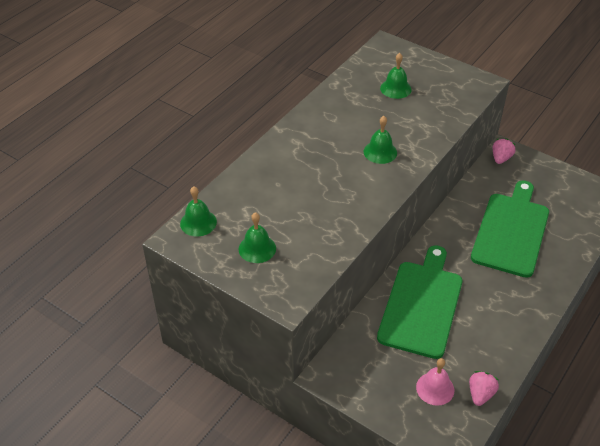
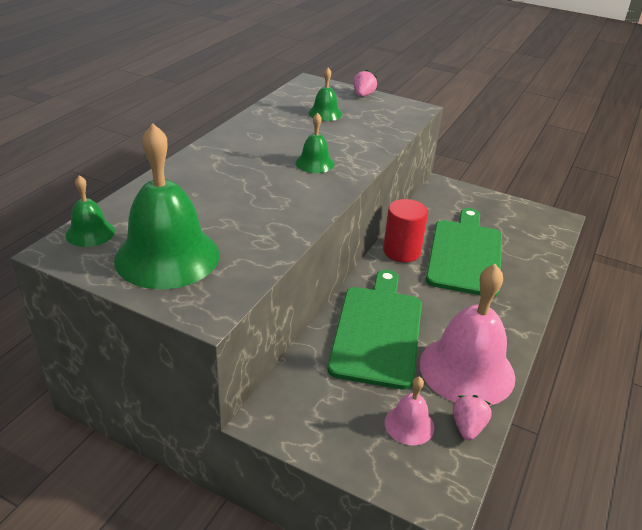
camera: 10 degrees left, 10 degrees down
(257, 248) = (167, 256): green bell -> green bell, size x2.09
(454, 225) = (401, 251): none -> red cylinder
(490, 345) = (467, 369): none -> pink bell
(501, 158) = (439, 192): pink strawberry -> pink strawberry (363, 95)

